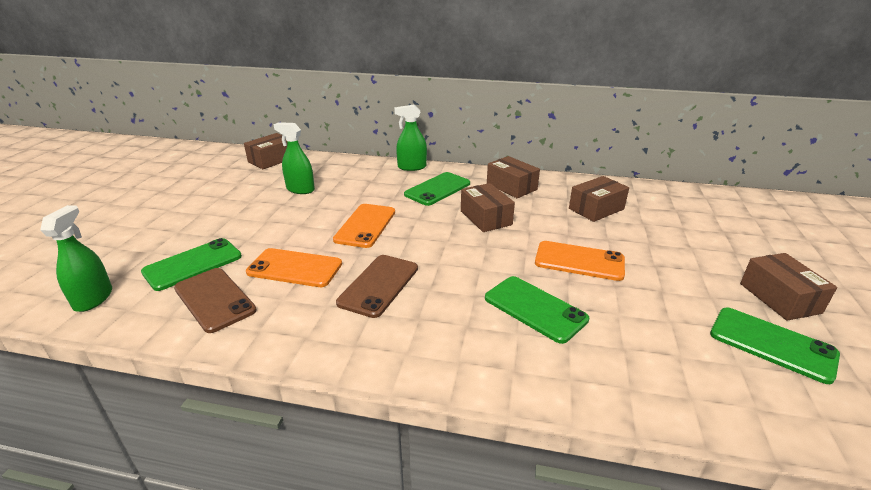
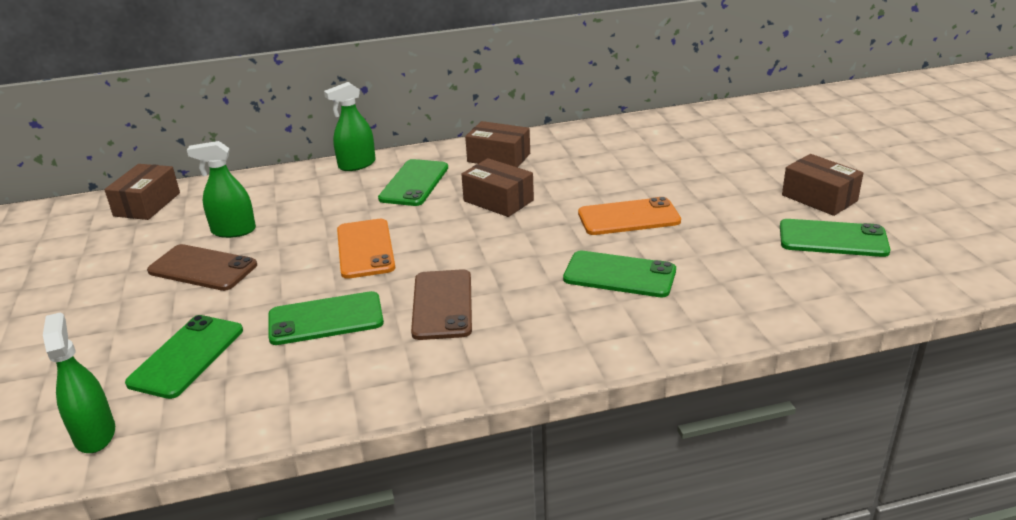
camera: 25 degrees left, 0 degrees up
(214, 299) = (262, 381): brown phone -> brown phone (202, 268)
(295, 268) = (326, 319): orange phone -> green phone
(596, 209) = (607, 159): brown box -> none

